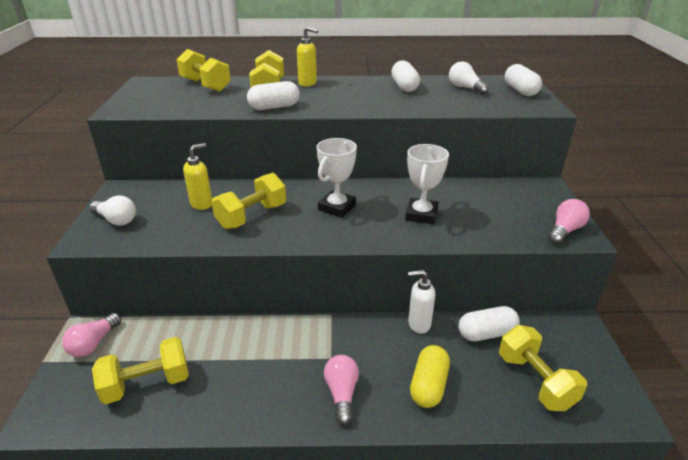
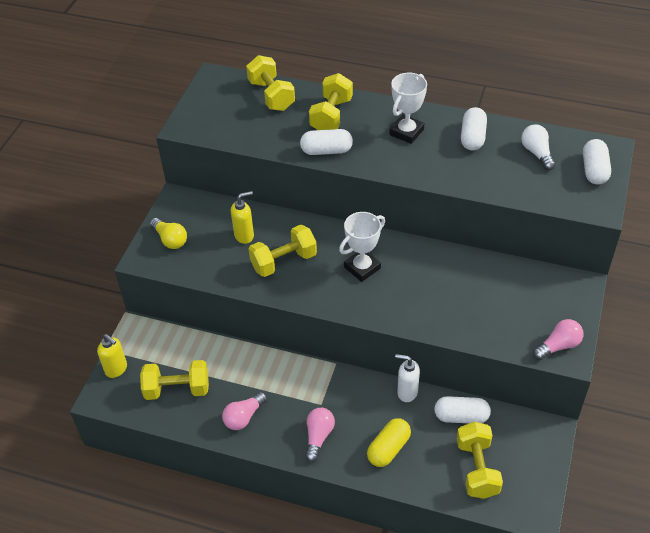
camera: 20 degrees right, 15 degrees up
(94, 344) = (142, 343): pink light bulb -> pink light bulb (244, 417)
(116, 220) = (170, 240): white light bulb -> yellow light bulb
(308, 83) = (374, 111): yellow soap dispenser -> yellow soap dispenser (116, 369)
(421, 215) = (435, 295): white trophy -> white trophy (406, 132)

